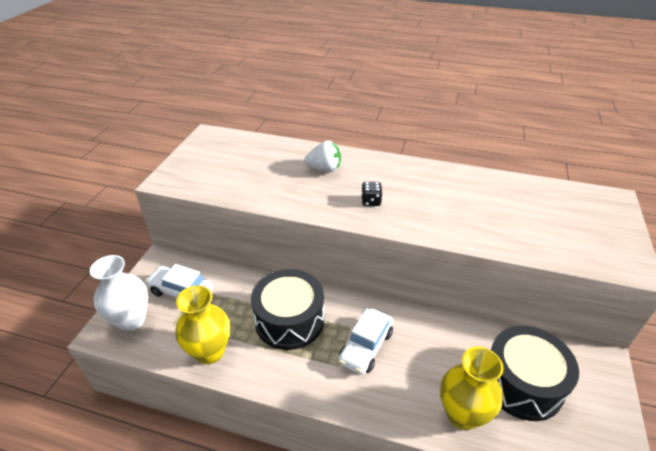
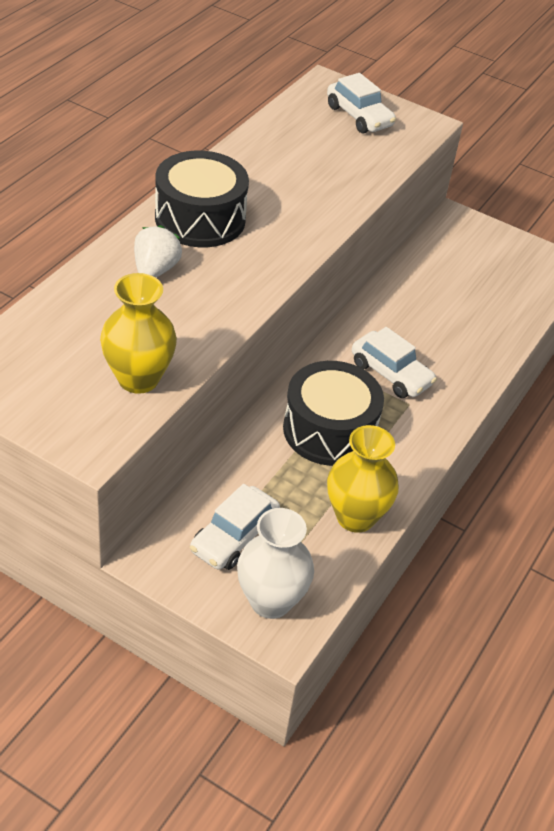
camera: 80 degrees left, 5 degrees up
(371, 201) = (251, 249): black dice -> none
(462, 414) = (489, 331): yellow vase -> yellow vase (138, 379)
(522, 383) = (466, 279): black drum -> black drum (200, 218)
(589, 223) = (359, 116): none -> white car

